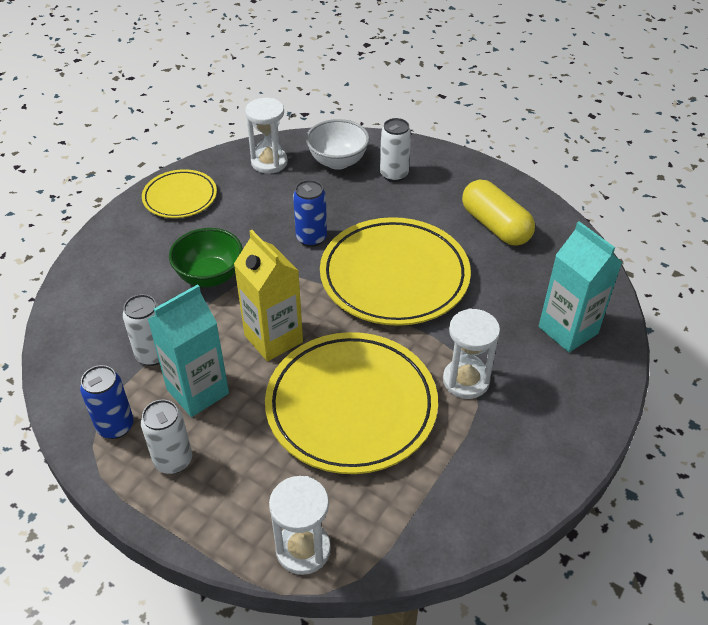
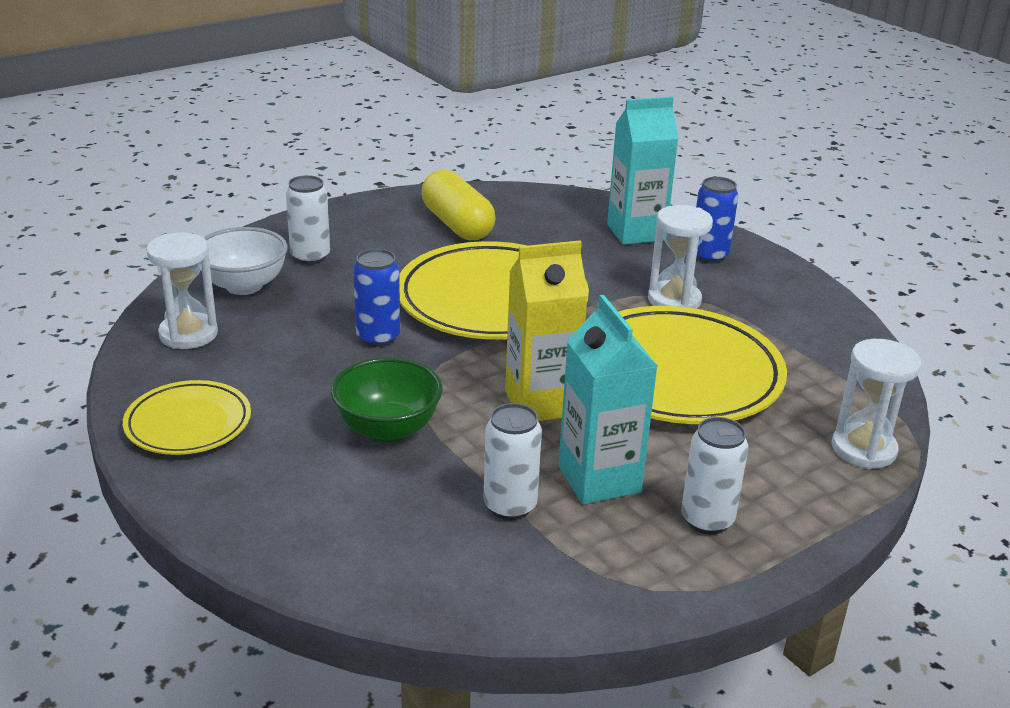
camera: 70 degrees left, 15 degrees down
(115, 426) = (627, 562): blue can -> blue can (709, 256)
(495, 226) = (457, 225): yellow capsule -> yellow capsule turned 75 degrees clockwise

